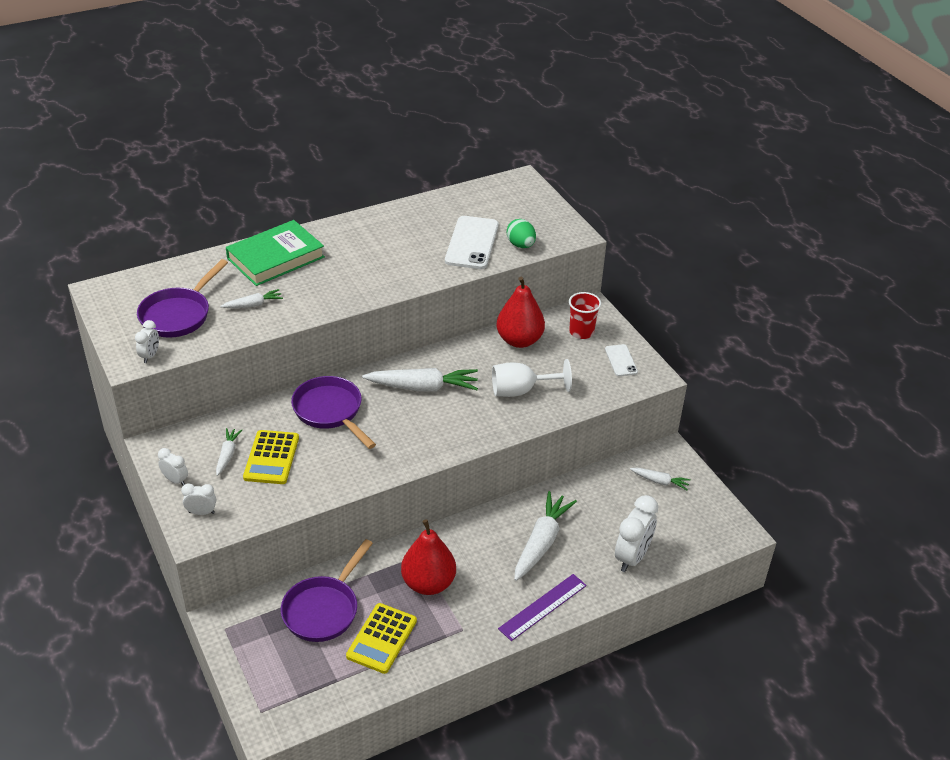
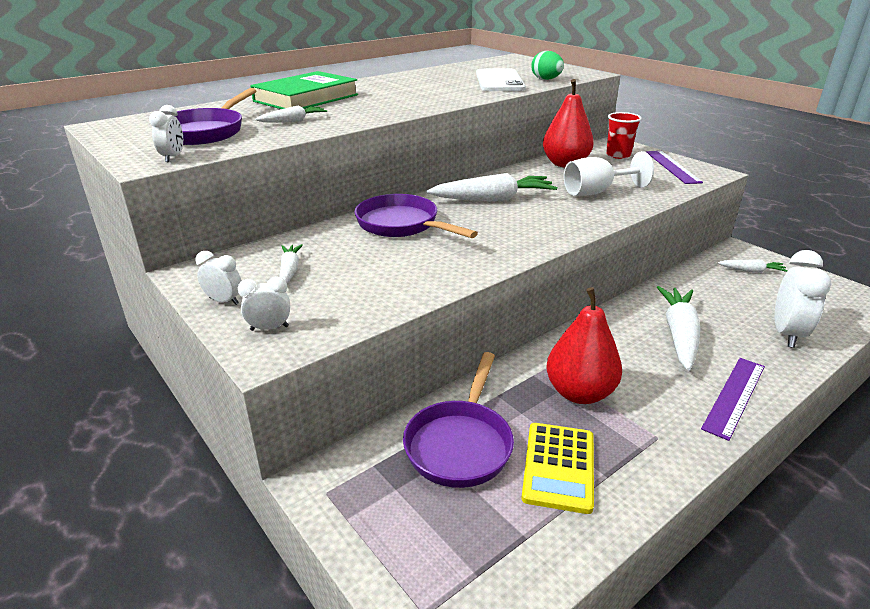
camera: 10 degrees left, 10 degrees down
(271, 458) = (348, 267): yellow calculator -> none
(621, 360) = (672, 166): white phone -> purple ruler

